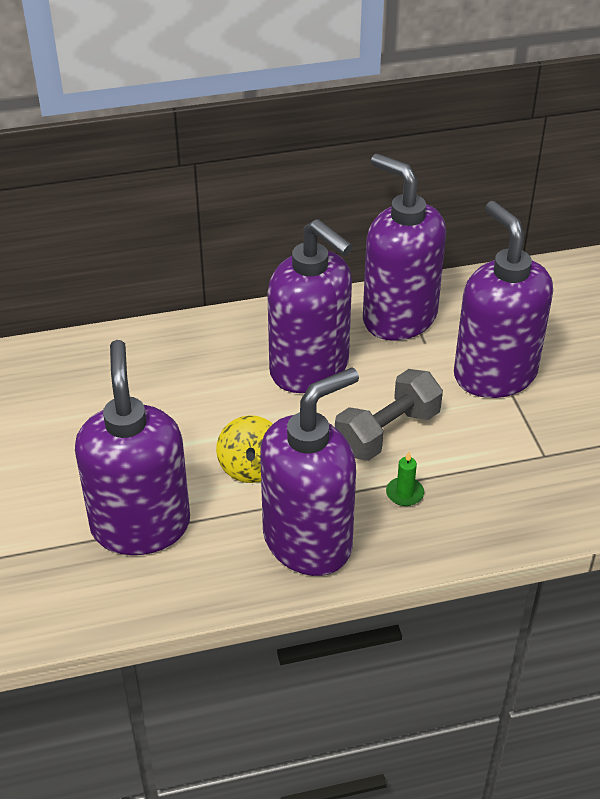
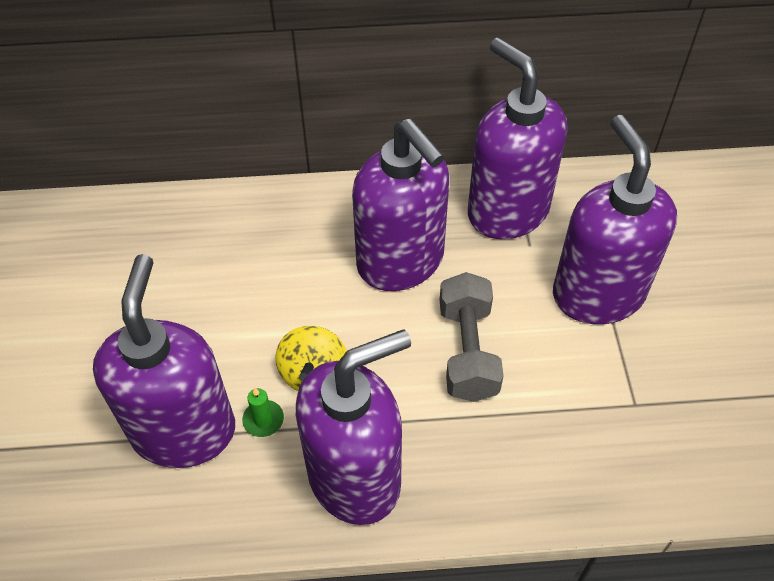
camera: 10 degrees right, 10 degrees up
(387, 432) = (468, 351): grey dumbbell -> grey dumbbell turned 60 degrees counterclockwise
(404, 493) = (471, 431): green candle -> green candle (263, 420)

